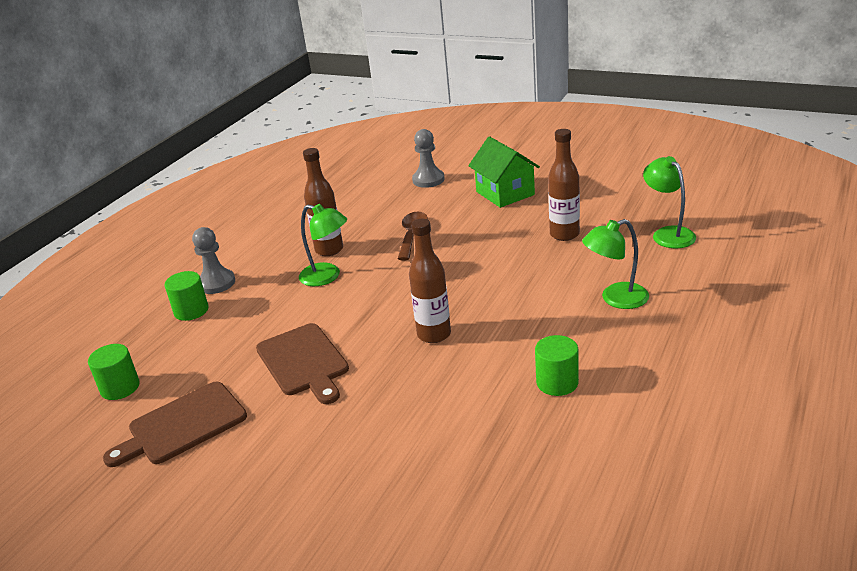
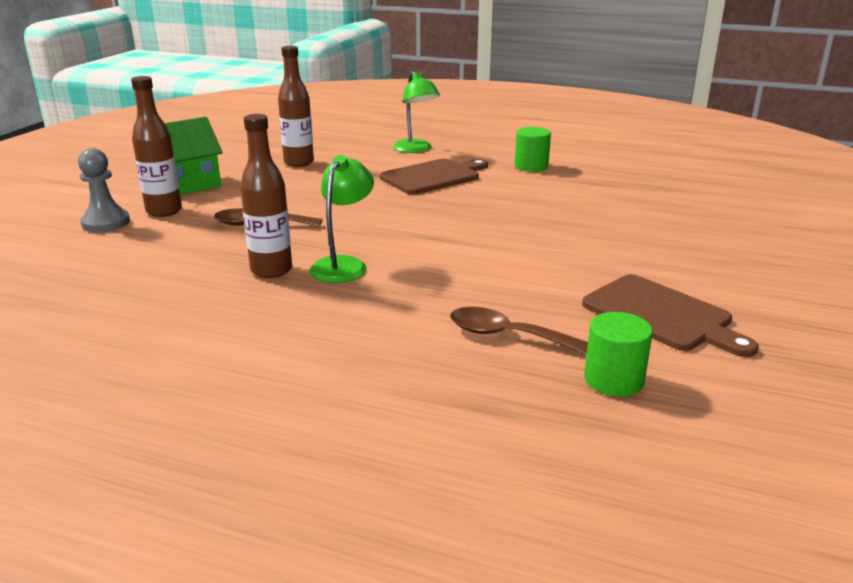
camera: 100 degrees left, 5 degrees down
(191, 311) = (414, 356): green cylinder -> none
(195, 346) = (506, 335): none -> brown spoon
(216, 283) = (336, 347): grey pawn -> none
(303, 362) = (525, 260): brown cutting board -> brown cutting board (433, 177)
(434, 334) = (469, 206): brown bottle -> brown bottle (164, 211)
(668, 234) = (317, 133): green lamp -> none

